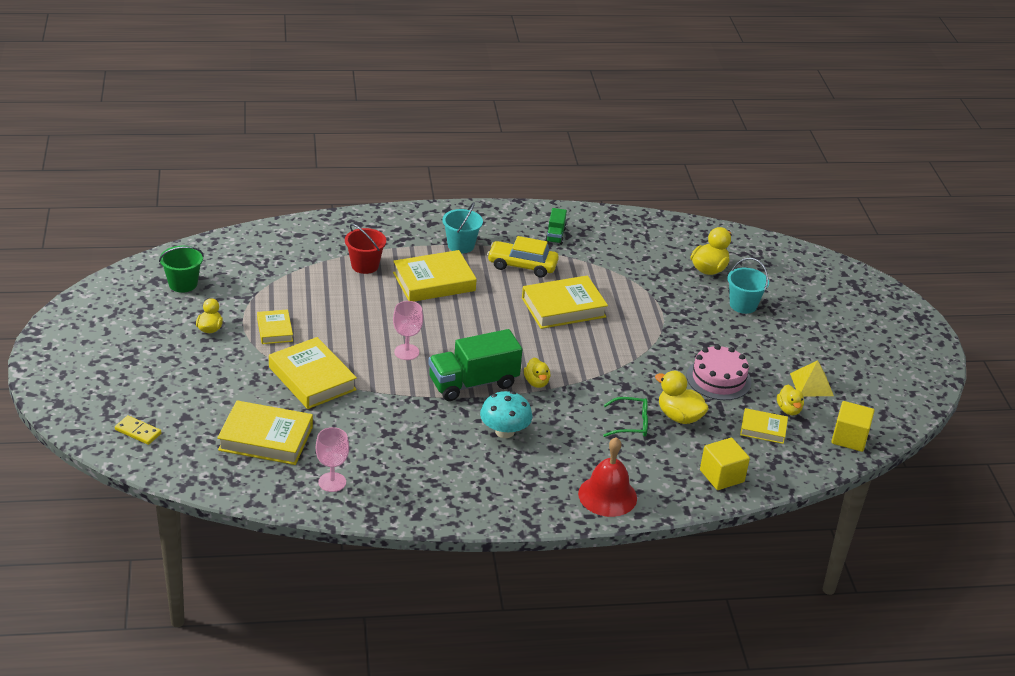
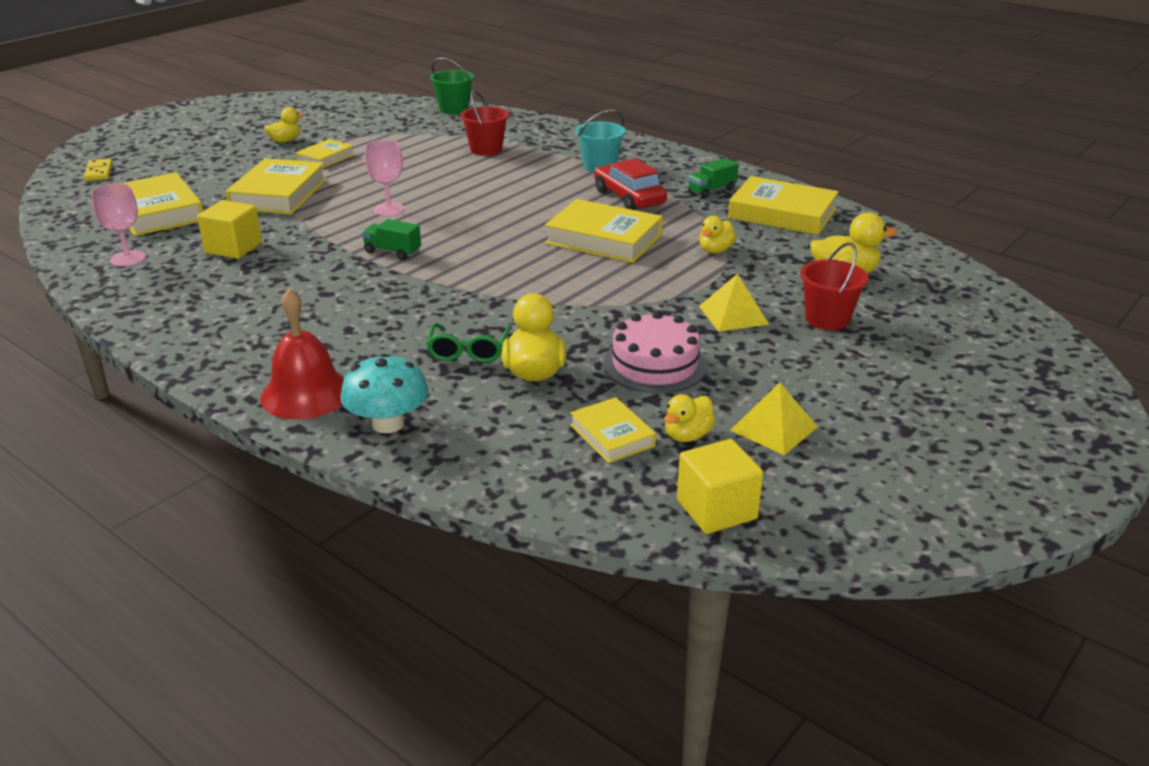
camera: 50 degrees right, 5 degrees down
(183, 284) = (329, 113): green bucket -> green bucket (454, 109)
(434, 282) = (520, 178): yellow book -> yellow book (782, 214)
(473, 383) = (392, 252): green truck -> green truck, size x0.49
(504, 431) = (336, 296): turquoise mushroom -> turquoise mushroom (388, 424)
(522, 265) = (629, 198): yellow car -> red car
(536, 382) = (450, 277): yellow duck -> yellow duck (715, 250)
(631, 424) = (468, 351): green glasses -> green glasses turned 45 degrees clockwise
(703, 326) = (733, 315): none -> yellow pyramid
(722, 476) = (463, 449): yellow cube -> yellow cube (233, 248)
(743, 305) = (827, 319): turquoise bucket -> red bucket

